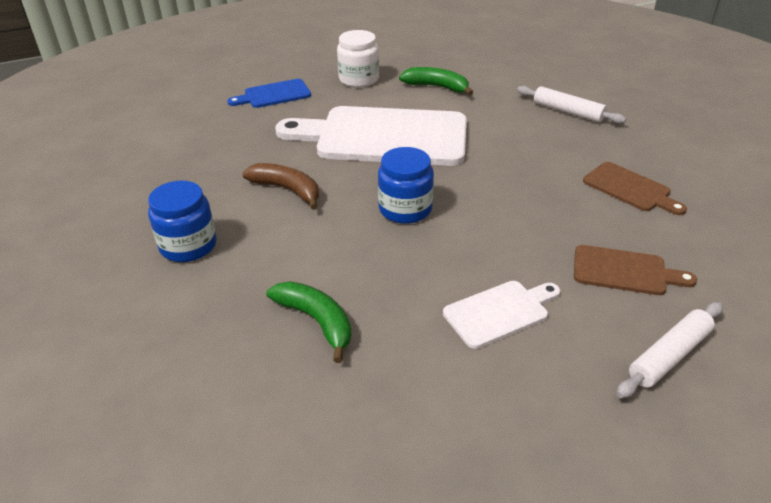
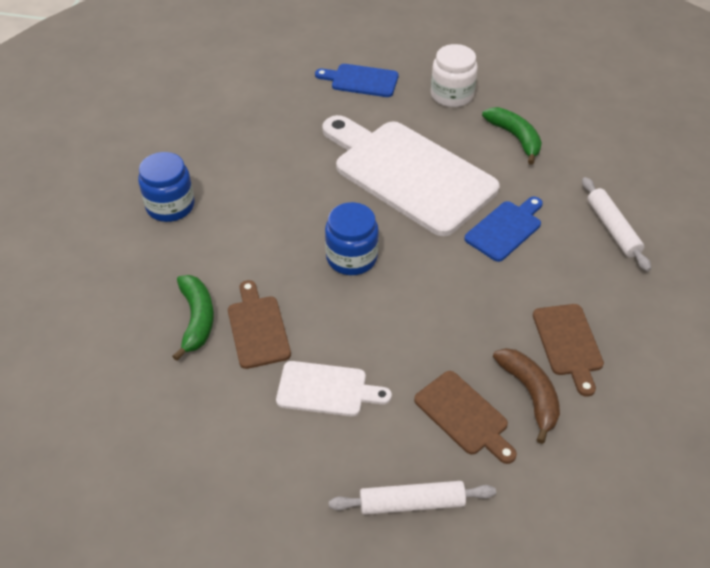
camera: 35 degrees right, 10 degrees up
(287, 190) = (281, 190): brown banana -> brown banana (530, 394)
(384, 298) = (258, 328): none -> brown cutting board
(499, 141) = (505, 229): none -> blue cutting board

